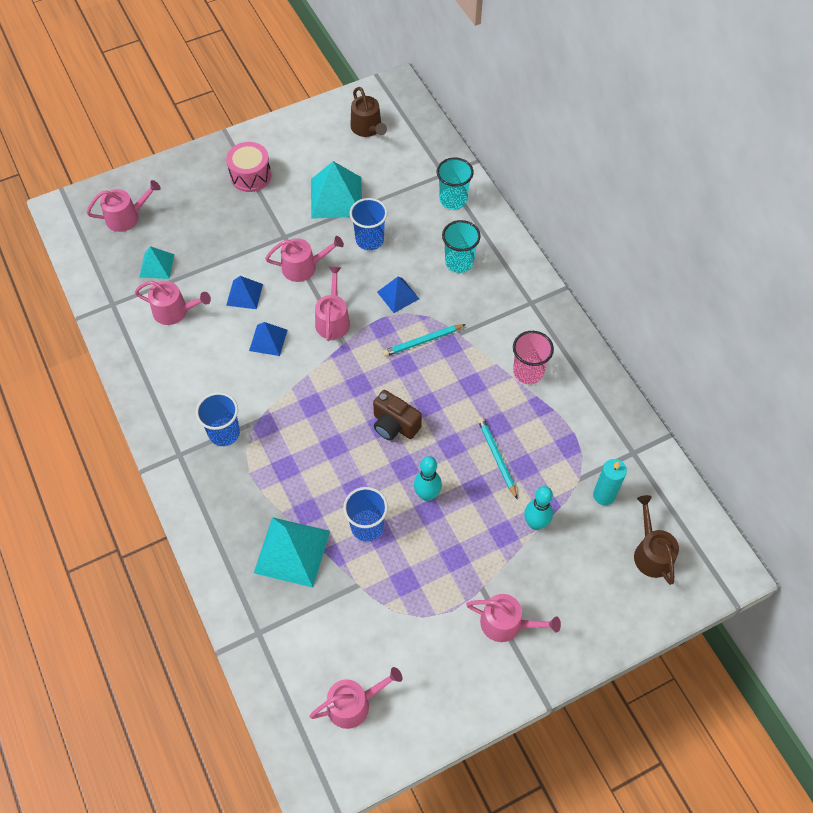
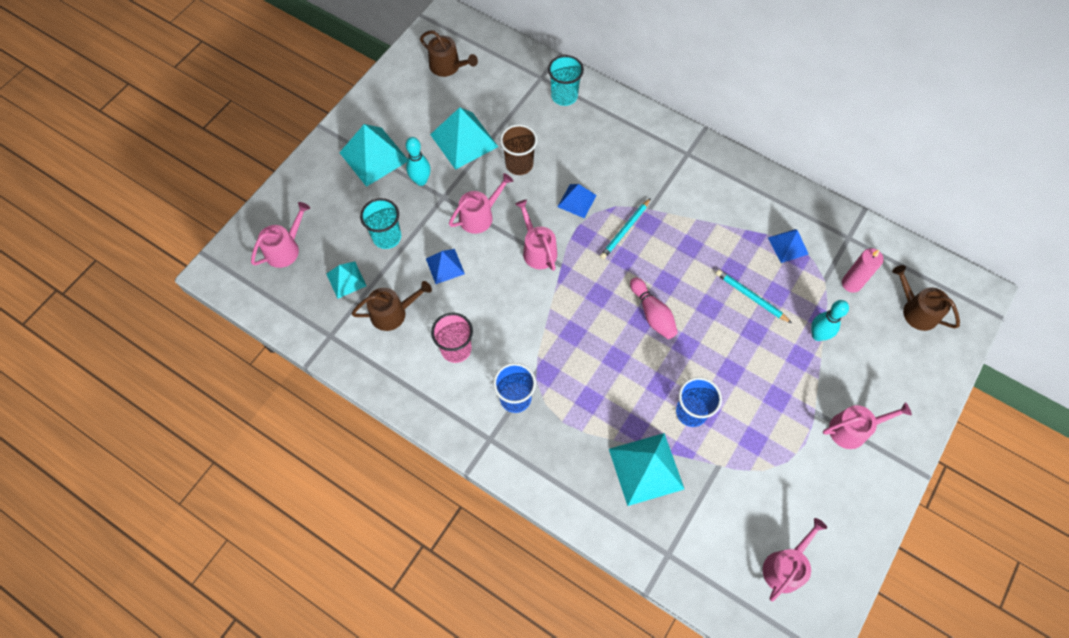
camera: 30 degrees left, 5 degrees up
(174, 311) = (393, 313): pink watering can -> brown watering can
(250, 176) = (374, 156): pink drum -> turquoise pyramid
(268, 340) = (495, 296): blue pyramid -> blue pyramid (788, 246)
(369, 240) = (519, 164): blue cup -> brown cup
(394, 425) = (652, 314): brown camera -> pink bowling pin
(427, 495) = (719, 358): turquoise bowling pin -> turquoise bowling pin (421, 180)
(459, 262) = (607, 147): turquoise cup -> turquoise cup (387, 237)
(528, 372) = (725, 213): pink cup -> pink cup (456, 349)
(604, 495) = (851, 283): turquoise candle -> pink candle

